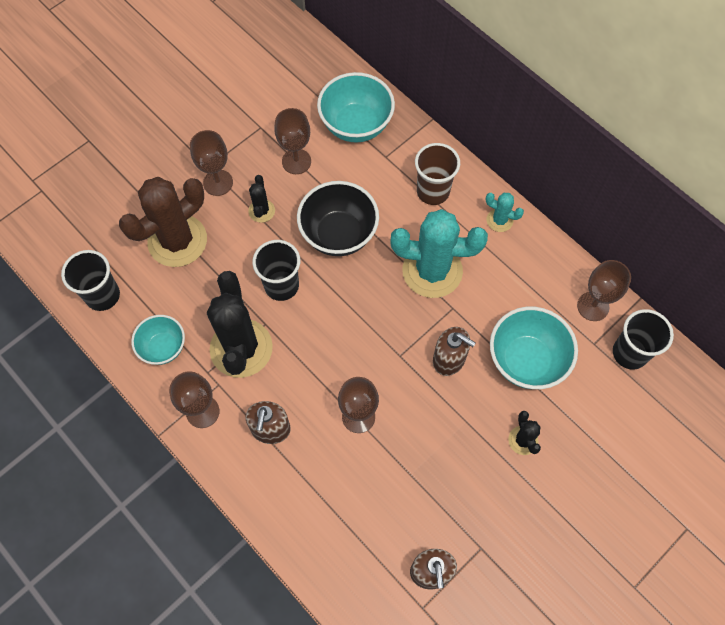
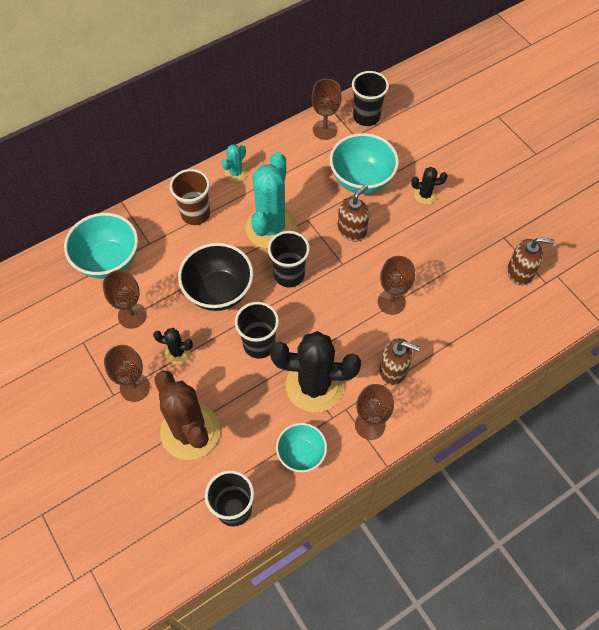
camera: 80 degrees left, 5 degrees down
(373, 300) = (289, 275): none -> black cup

